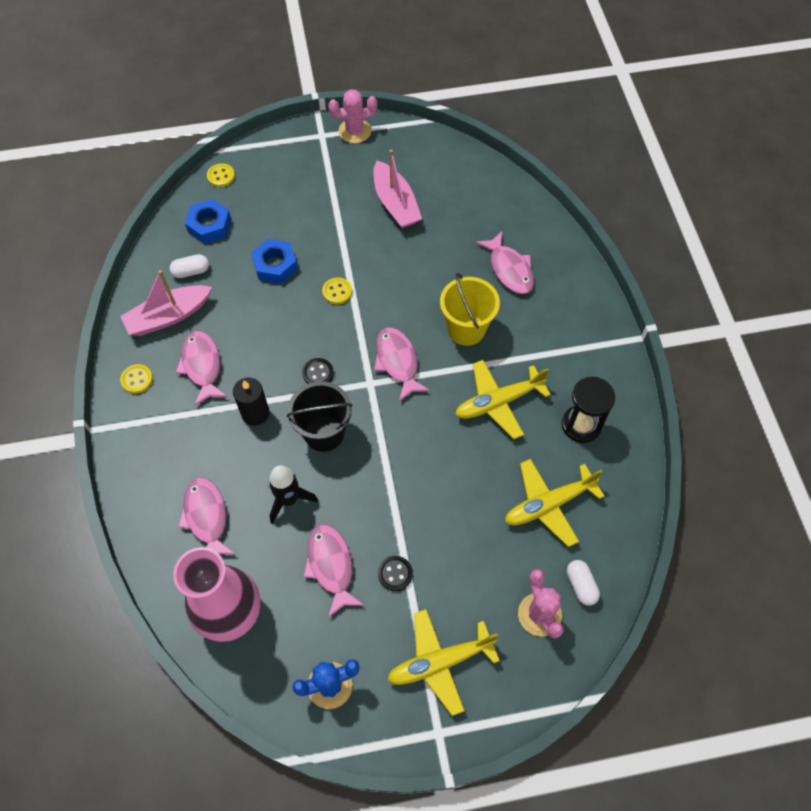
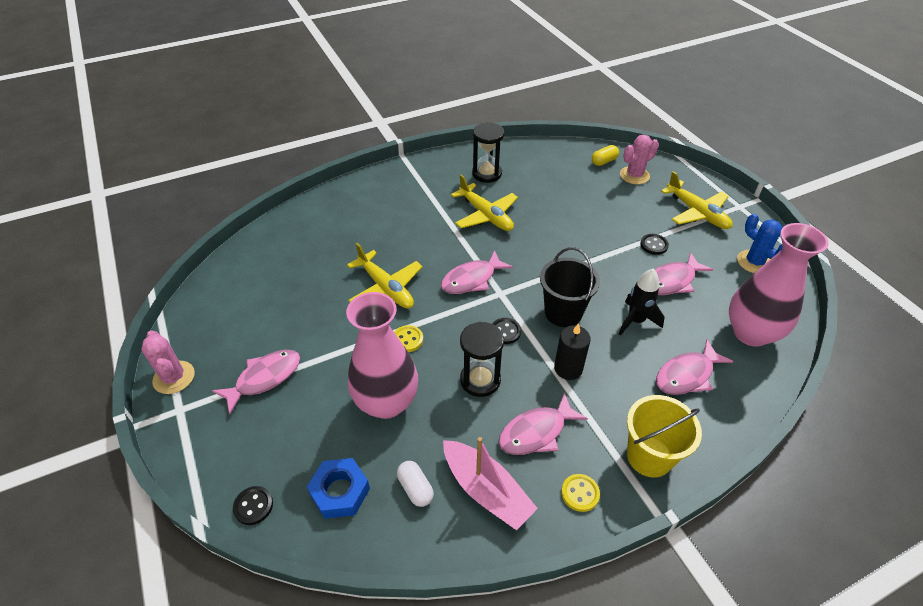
camera: 105 degrees left, 15 degrees down
(221, 176) = (253, 506): yellow button -> black button
(271, 338) = (480, 380): none -> black hourglass
(275, 265) = (386, 402): blue nut -> pink vase
(395, 203) = (284, 318): pink boat -> none
(466, 329) = (423, 243): yellow bucket -> yellow bucket (649, 456)
(509, 269) = (352, 227): pink fish -> pink fish (264, 378)
(548, 504) = (556, 181): yellow plane -> yellow plane (386, 288)
(581, 585) = (604, 161): white capsule -> yellow capsule

